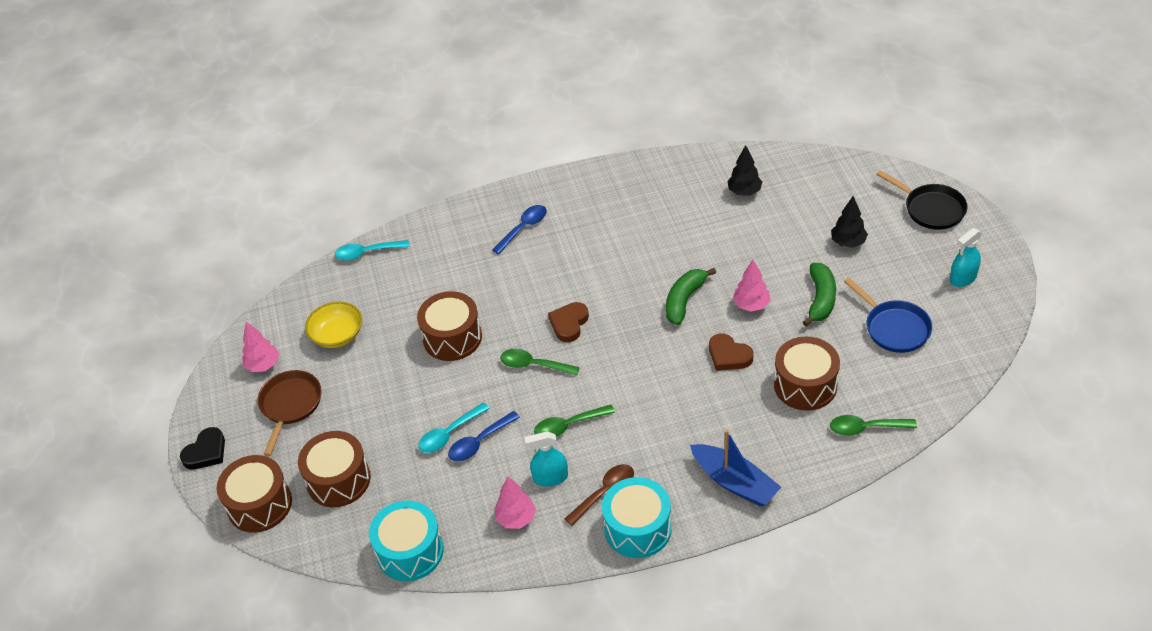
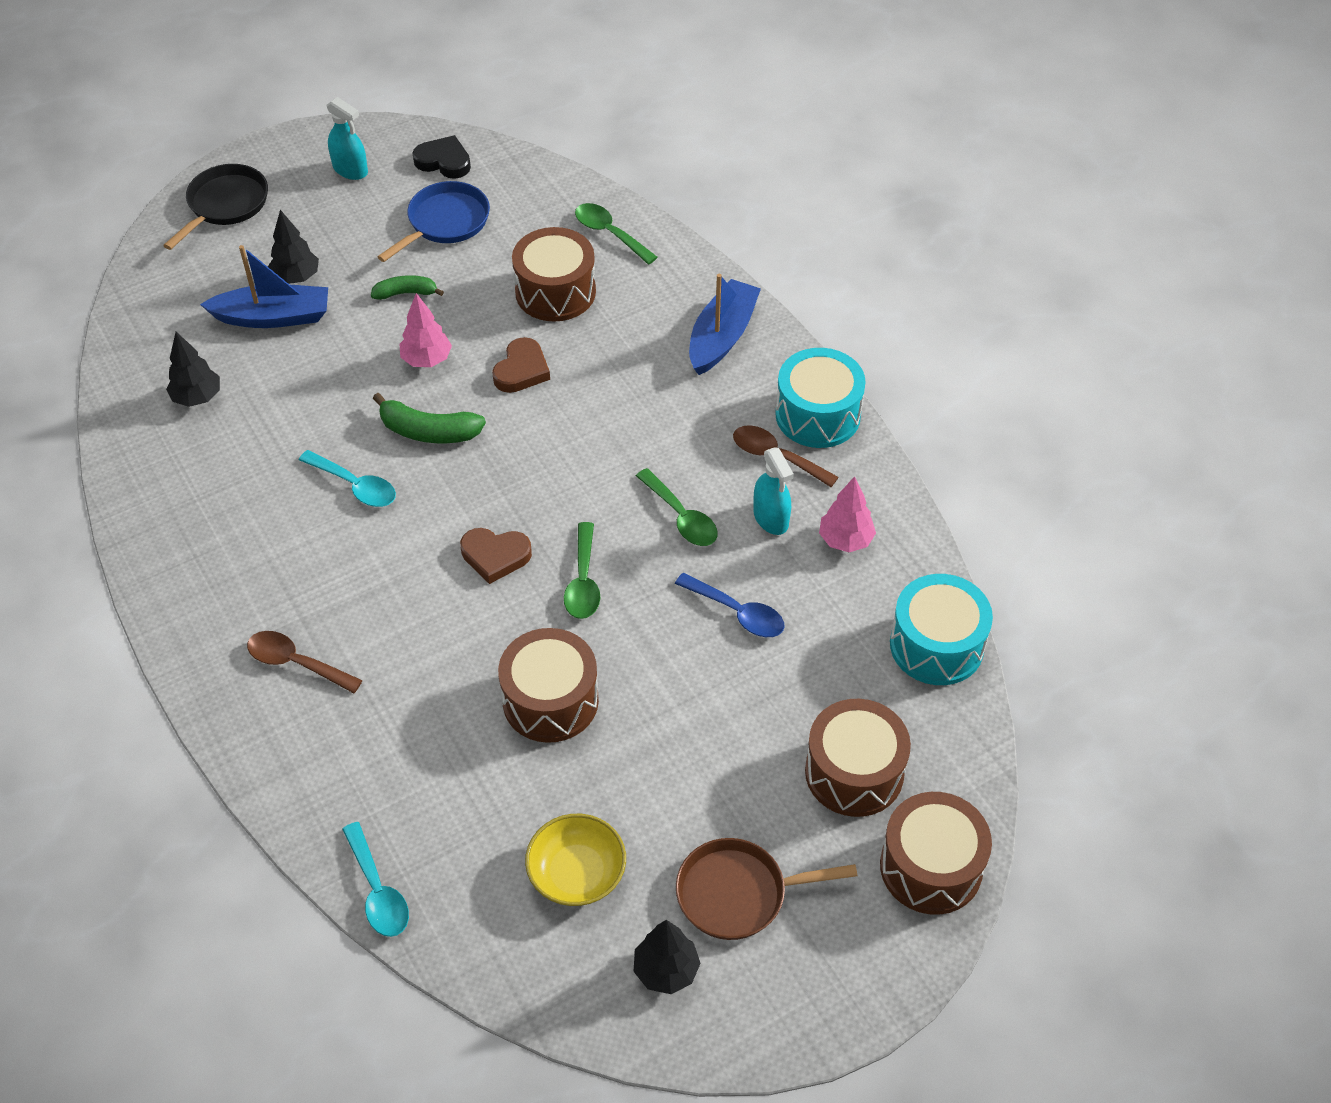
camera: 110 degrees left, 5 degrees up
(206, 452) = (864, 990): black heart -> black heart (444, 161)
(263, 365) = (666, 970): pink tree -> black tree
(449, 434) = (733, 653): turquoise spoon -> turquoise spoon (355, 486)
(523, 228) = (296, 663): blue spoon -> brown spoon
(810, 229) = (273, 317): none -> blue boat
(820, 299) = (406, 293): green banana -> green banana, size x0.65
(865, 428) = (609, 233): green spoon -> green spoon turned 150 degrees clockwise

